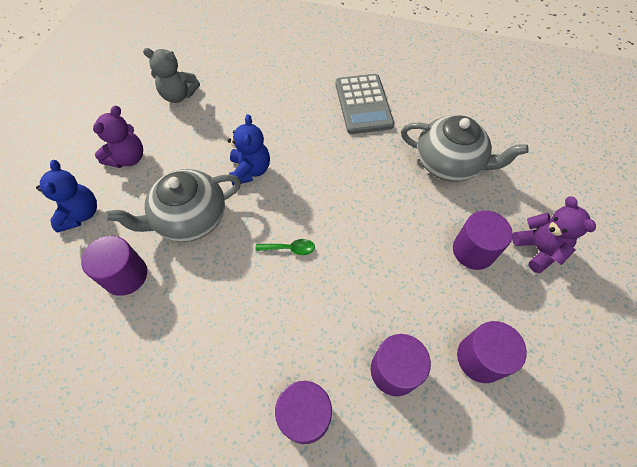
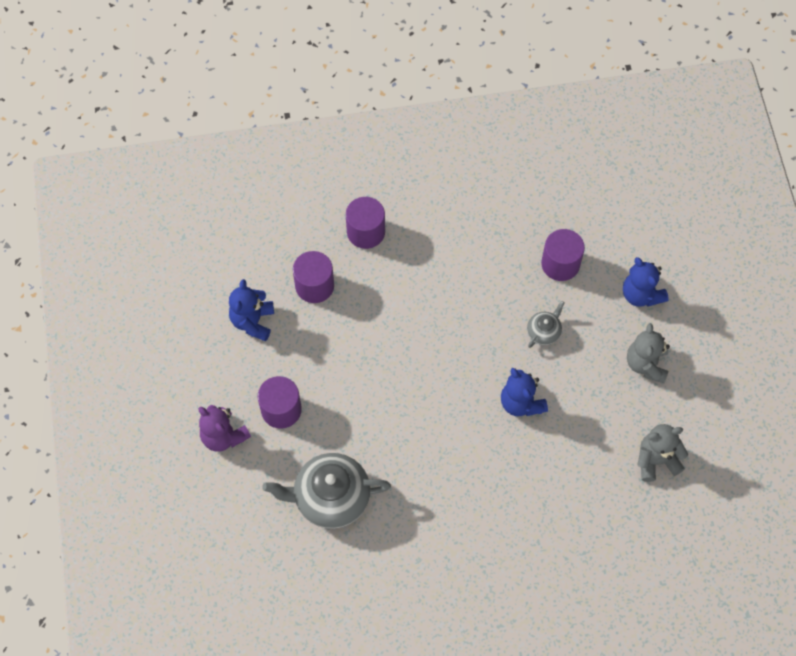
camera: 155 degrees right, 5 degrees up
(128, 158) = (646, 364): purple teddy bear -> grey teddy bear
(190, 218) = (544, 332): grey teapot -> grey teapot, size x0.48
(289, 248) = (441, 342): green spoon -> none
(363, 104) = (450, 538): grey calculator -> none
(480, 358) = (253, 321): purple cylinder -> blue teddy bear

